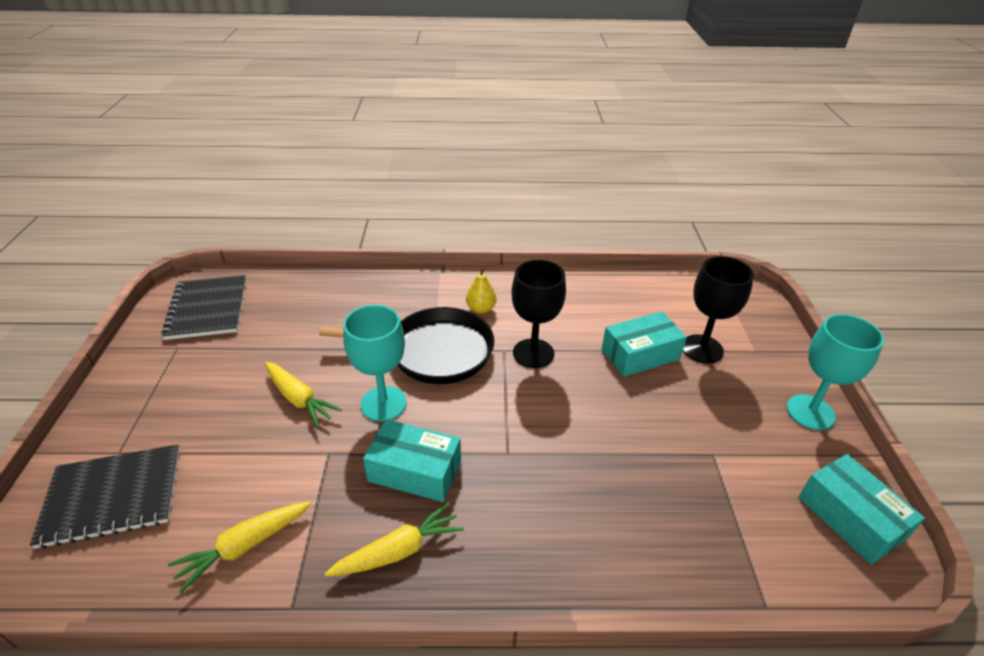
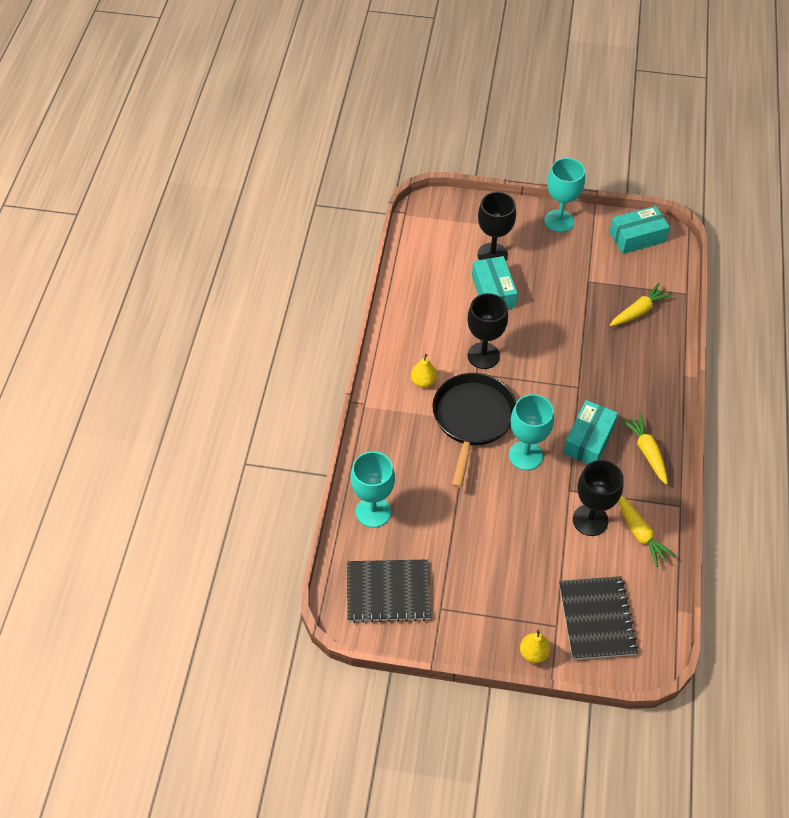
camera: 80 degrees left, 15 degrees up
(87, 431) = (533, 653): none -> yellow pear
(276, 480) = (590, 520): none -> black goblet
(299, 399) = (514, 510): yellow carrot -> yellow carrot (639, 311)
(307, 290) = (373, 512): none -> turquoise goblet

